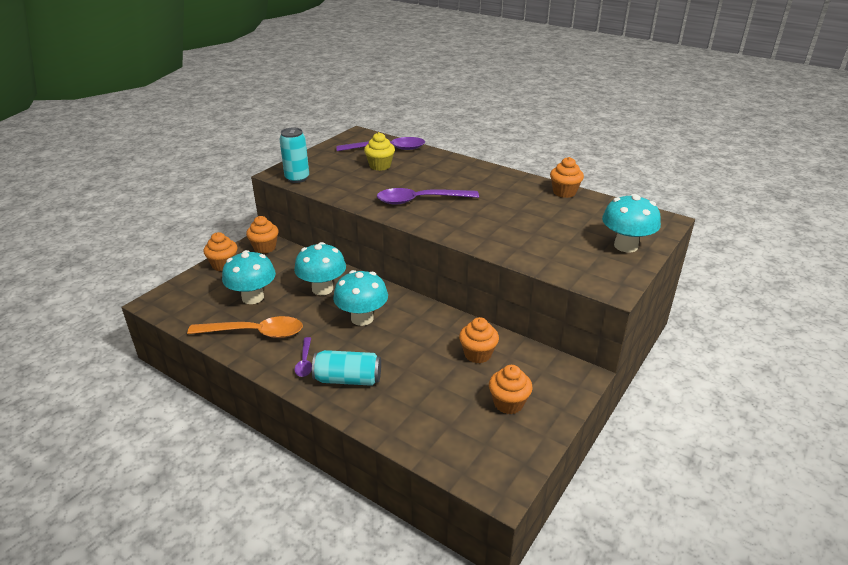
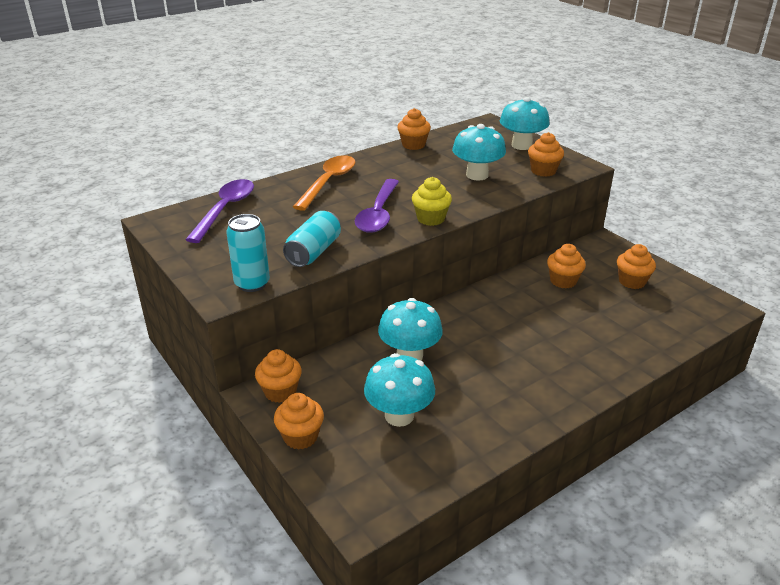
camera: 70 degrees left, 0 degrees up
(254, 333) = (477, 421): orange spoon -> orange spoon (328, 182)
(305, 362) = (545, 388): purple spoon -> none
(348, 379) = (581, 362): turquoise can -> turquoise can (313, 252)
(362, 318) = (481, 336): turquoise mushroom -> turquoise mushroom (477, 175)
(380, 166) = (269, 222): yellow cupcake -> yellow cupcake (431, 219)
(574, 265) = (543, 171): none -> orange cupcake

